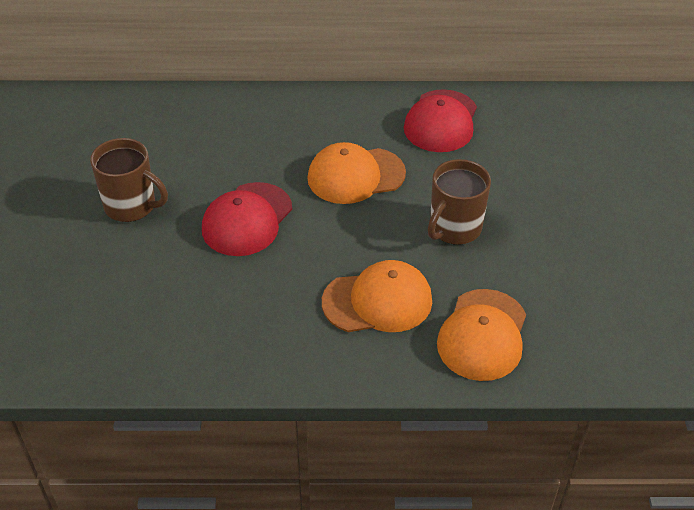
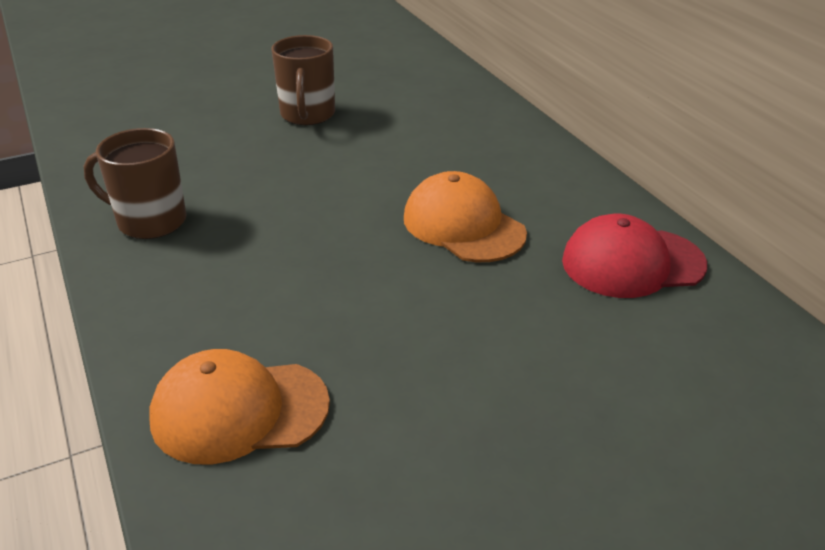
camera: 65 degrees right, 10 degrees down
(247, 219) = (334, 177): red cap -> none
(377, 301) = (257, 300): orange cap -> none
(454, 228) = (431, 329): brown mug -> brown mug (150, 221)

